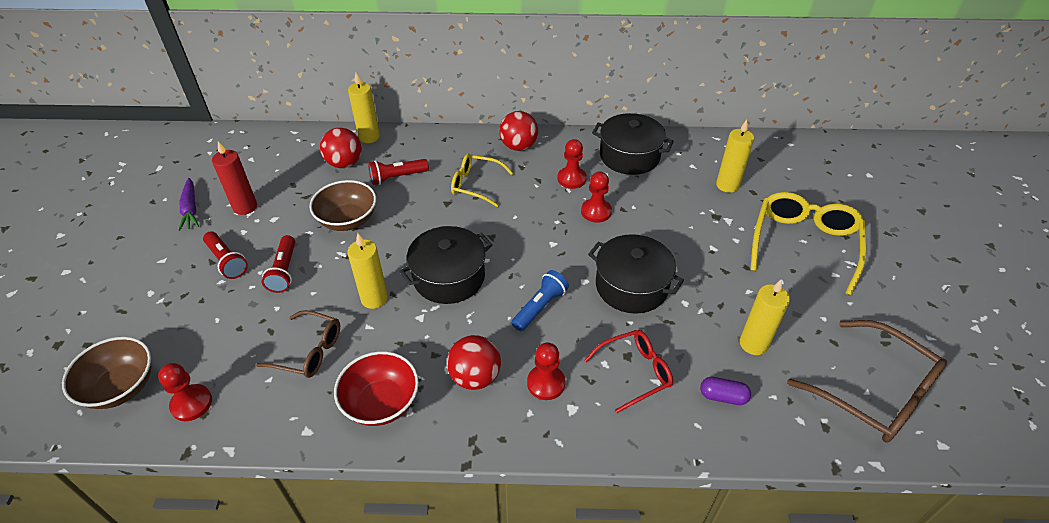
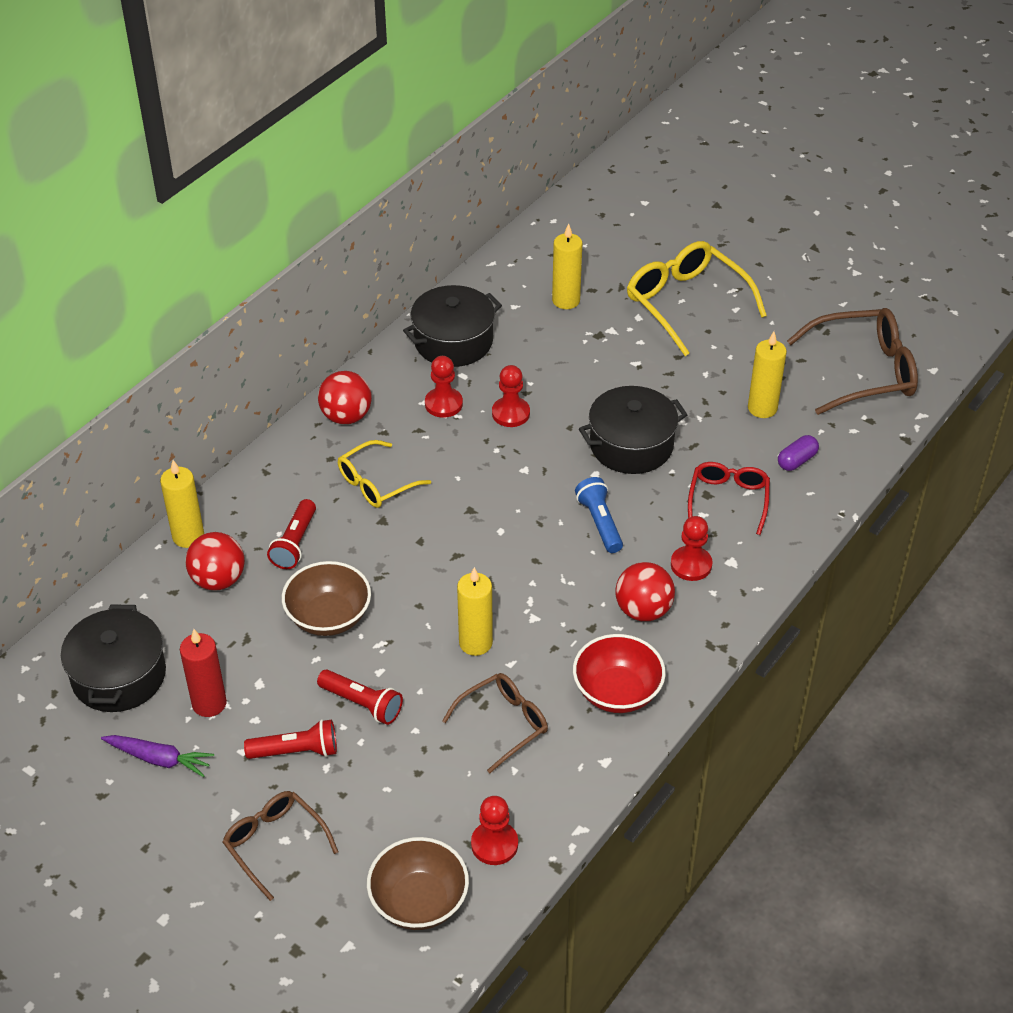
camera: 55 degrees left, 0 degrees up
(144, 290) = (274, 844): none -> brown glasses
(449, 277) = (498, 571): black pot -> black pot (119, 675)

